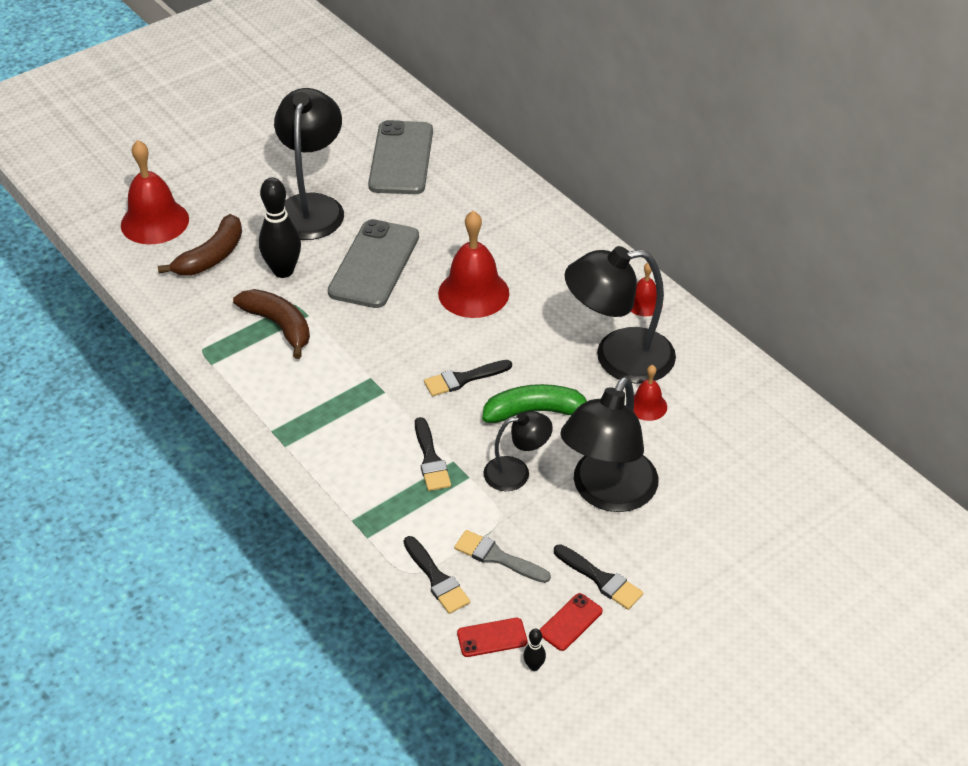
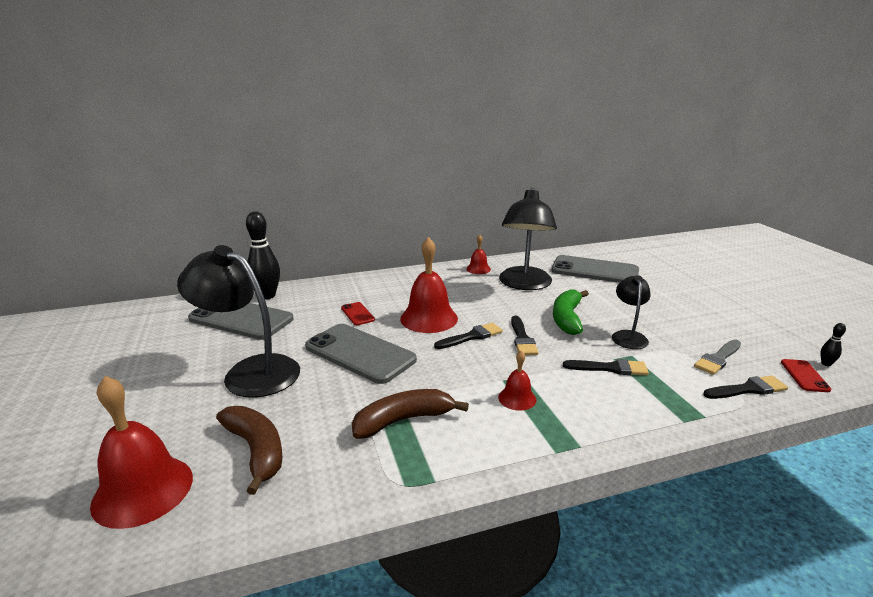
camera: 70 degrees left, 20 degrees down
(283, 271) = (325, 404): black bowling pin -> black bowling pin (267, 296)
(570, 622) = (776, 343): red phone -> red phone (357, 314)
(600, 579) = (731, 325): black brush -> black brush (471, 336)
(607, 493) = (650, 309): black lamp -> none
(647, 406) = (572, 284): red bell -> red bell (517, 398)
(715, 426) = (594, 270): none -> grey phone

